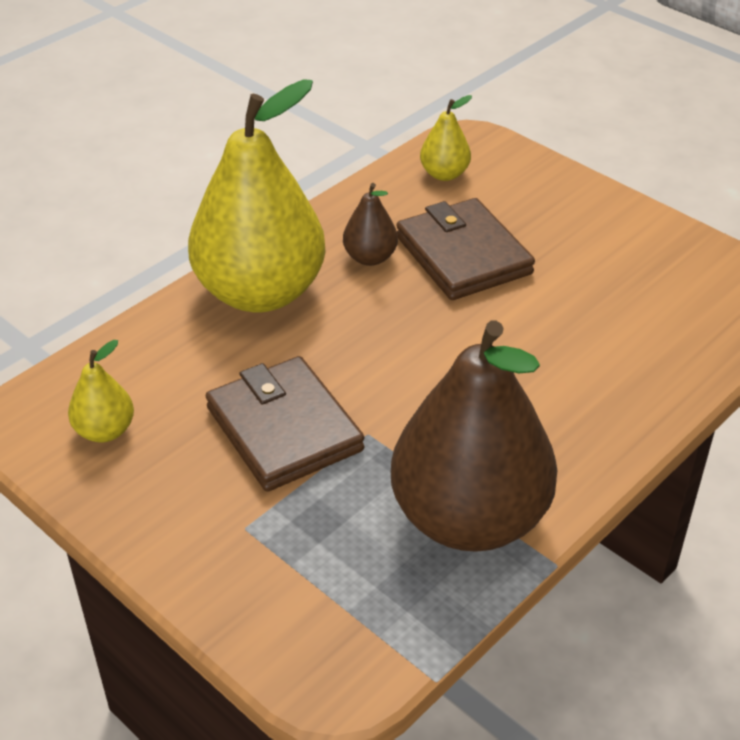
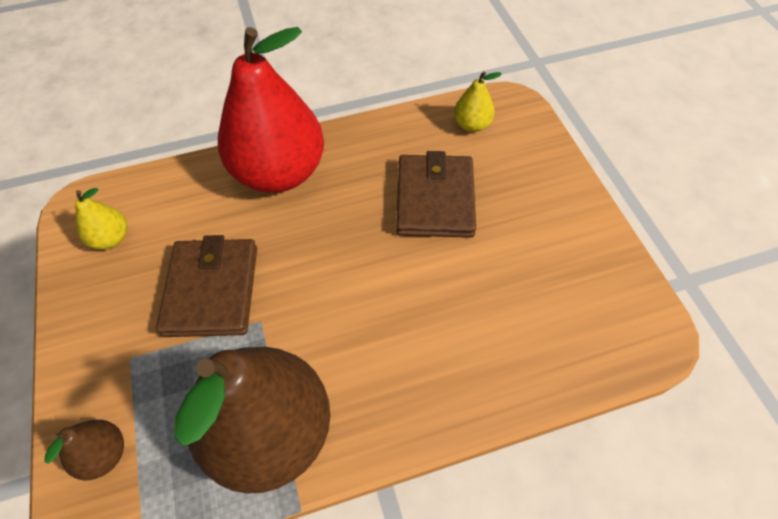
camera: 30 degrees right, 15 degrees up
(260, 292) = (279, 173): yellow pear -> red pear
(370, 257) = (370, 174): brown pear -> brown pear (104, 454)

